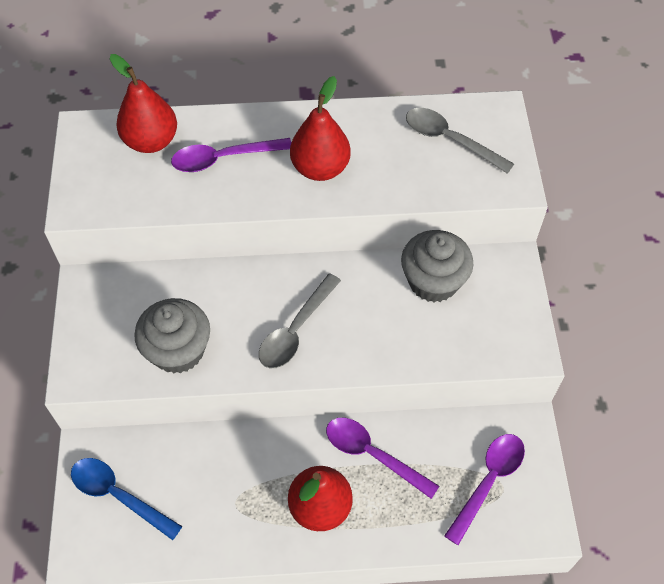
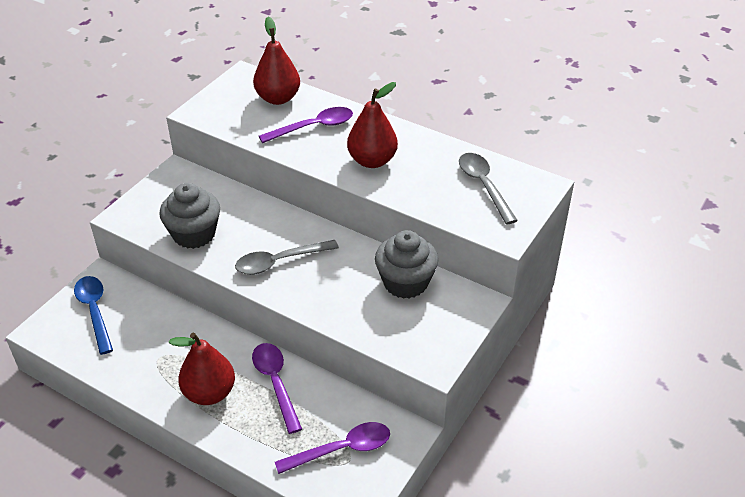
camera: 35 degrees right, 15 degrees down
(223, 158) = (313, 127): purple spoon -> purple spoon turned 135 degrees clockwise

